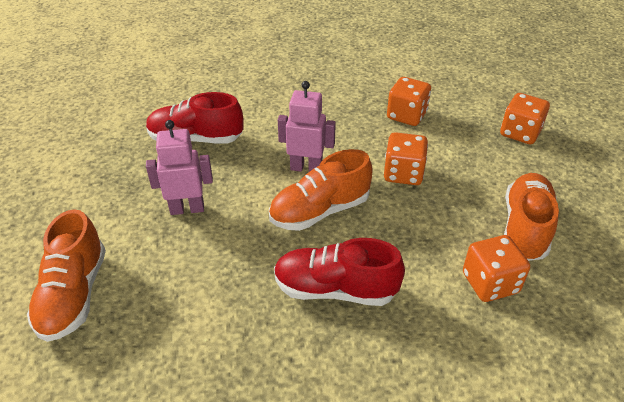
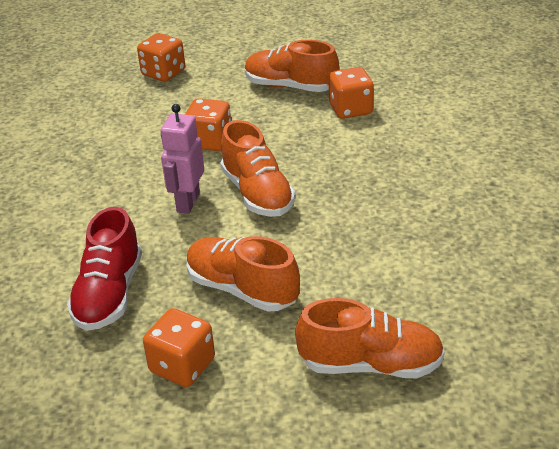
camera: 85 degrees left, 5 degrees down
(187, 209) = (242, 289): pink robot -> orange shoe
(335, 289) = (359, 186): red shoe -> none
(406, 115) = (113, 133): orange dice -> orange dice (182, 365)

